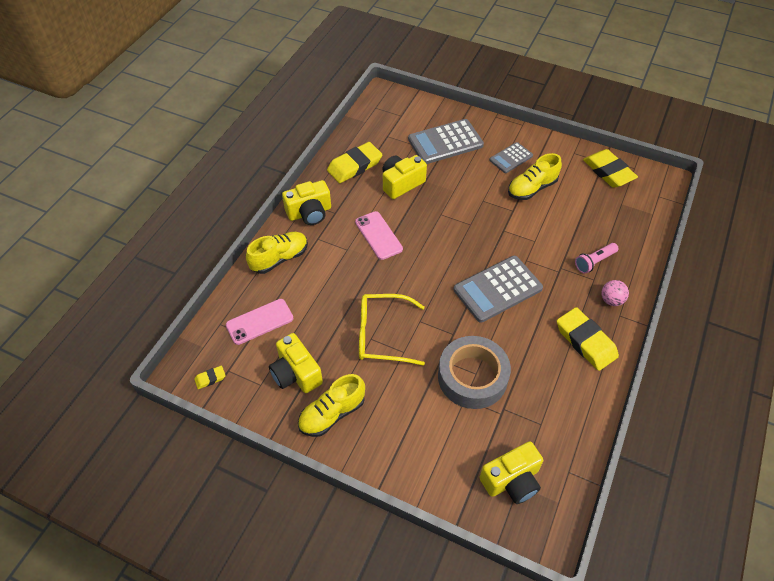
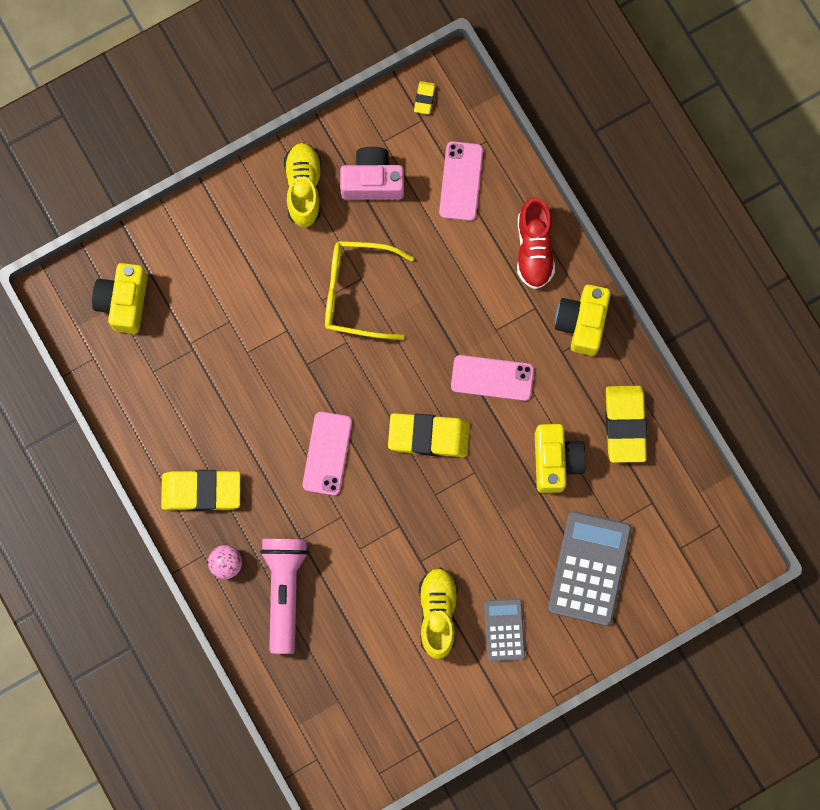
camera: 125 degrees right, 25 degrees up
(279, 258) = (534, 249): yellow shoe -> red shoe
(296, 373) = (372, 181): yellow camera -> pink camera
(382, 335) = (357, 292): yellow glasses -> yellow glasses turned 120 degrees counterclockwise
(472, 377) = (246, 346): grey tape -> none
(497, 289) = (327, 453): grey calculator -> pink phone
(594, 262) = (285, 590): pink flashlight -> pink flashlight, size x1.76
(608, 172) = (396, 734): yellow eraser -> yellow eraser (428, 436)

